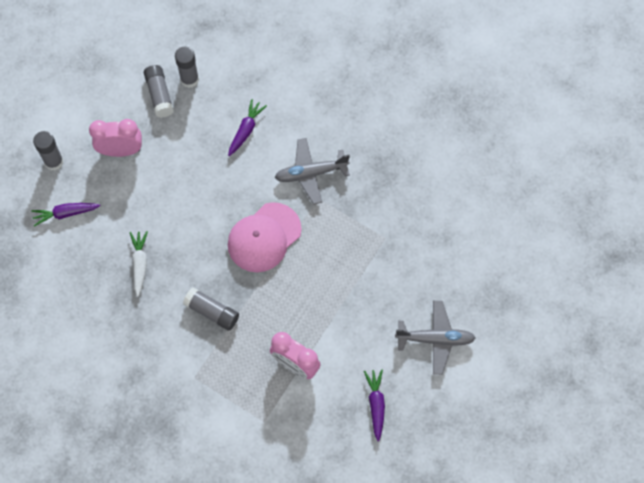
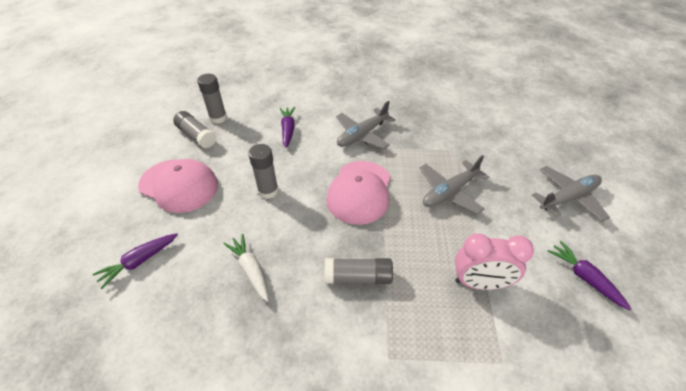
camera: 30 degrees left, 20 degrees down
(54, 162) = (107, 222): grey glue stick -> grey glue stick (268, 191)
(121, 151) = (179, 185): pink clock -> pink cap
(339, 278) = (449, 192): none -> grey plane

